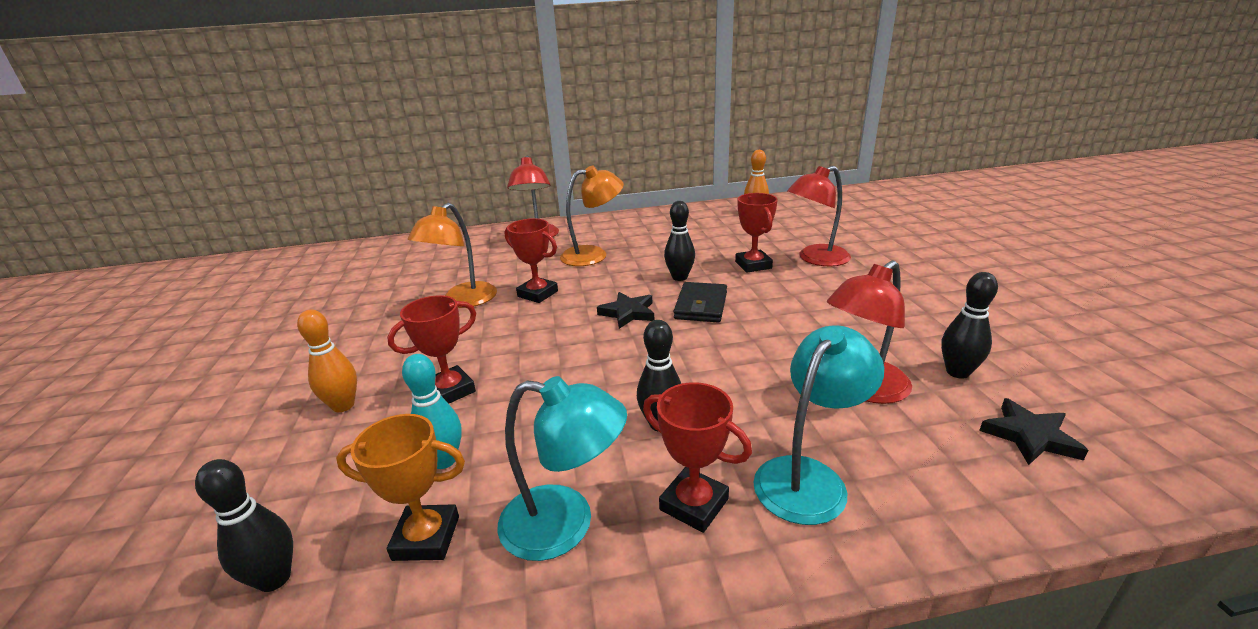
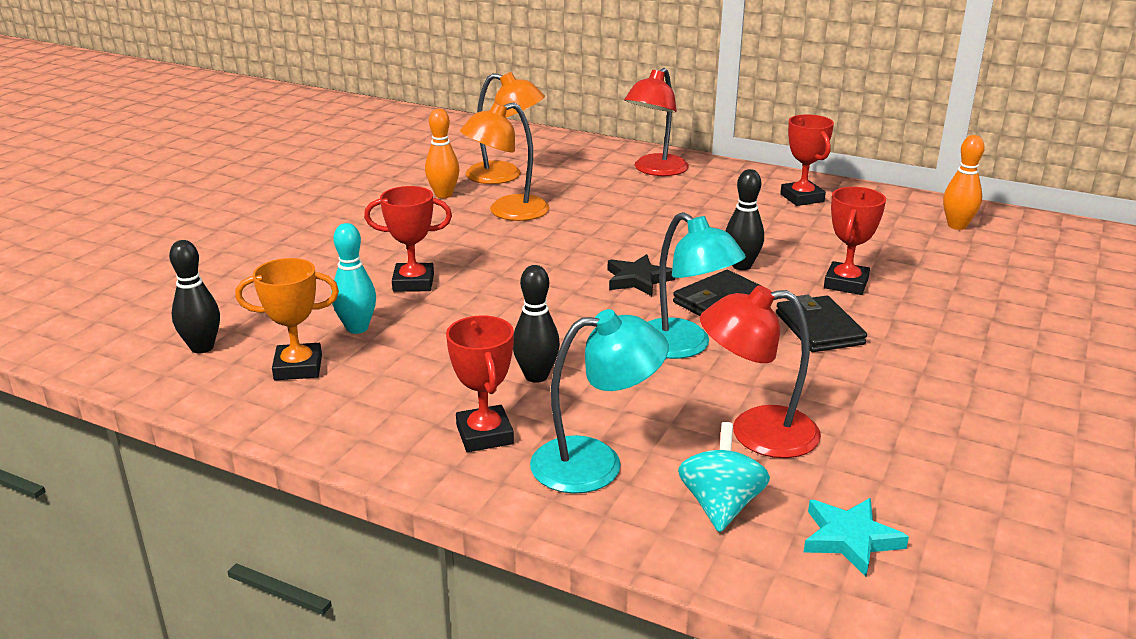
camera: 35 degrees right, 0 degrees up
(343, 405) = (332, 262): orange bowling pin -> orange bowling pin (443, 195)
(426, 538) = (298, 367): orange trophy -> orange trophy turned 45 degrees counterclockwise
(538, 294) = (580, 230): red trophy -> red trophy (802, 198)
(565, 525) = (386, 402): turquoise lamp -> turquoise lamp (683, 346)
(593, 255) = (686, 210): orange lamp -> orange lamp (505, 175)
(783, 298) = (819, 328): none -> black wallet
(815, 259) = (935, 305): red lamp -> none
(932, 460) = (720, 505): none -> turquoise spinning top
(957, 372) = (883, 466): black bowling pin -> none
(1030, 436) = (850, 539): black star -> turquoise star

